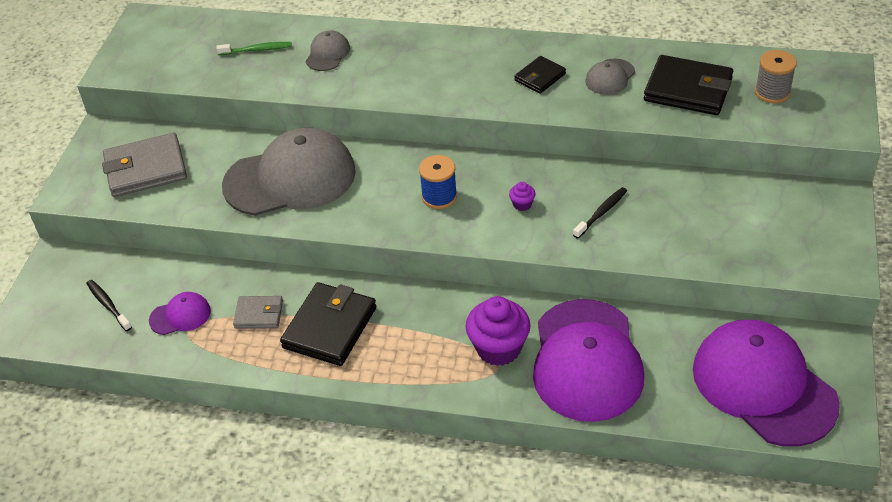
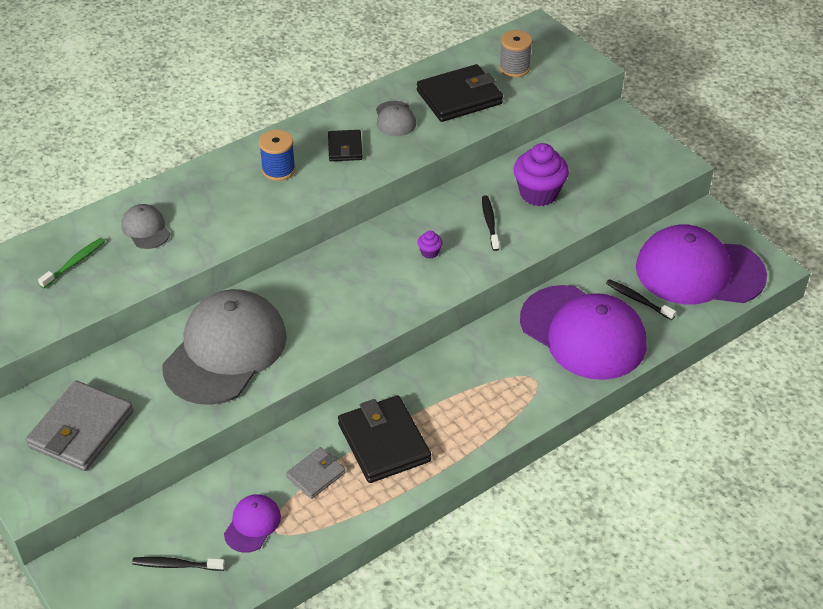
camera: 50 degrees left, 0 degrees up
(439, 197) = (363, 286): blue spool -> blue spool (278, 170)
(498, 348) = (519, 367): purple cupcake -> purple cupcake (538, 193)
(671, 369) = (638, 300): none -> black toothbrush

